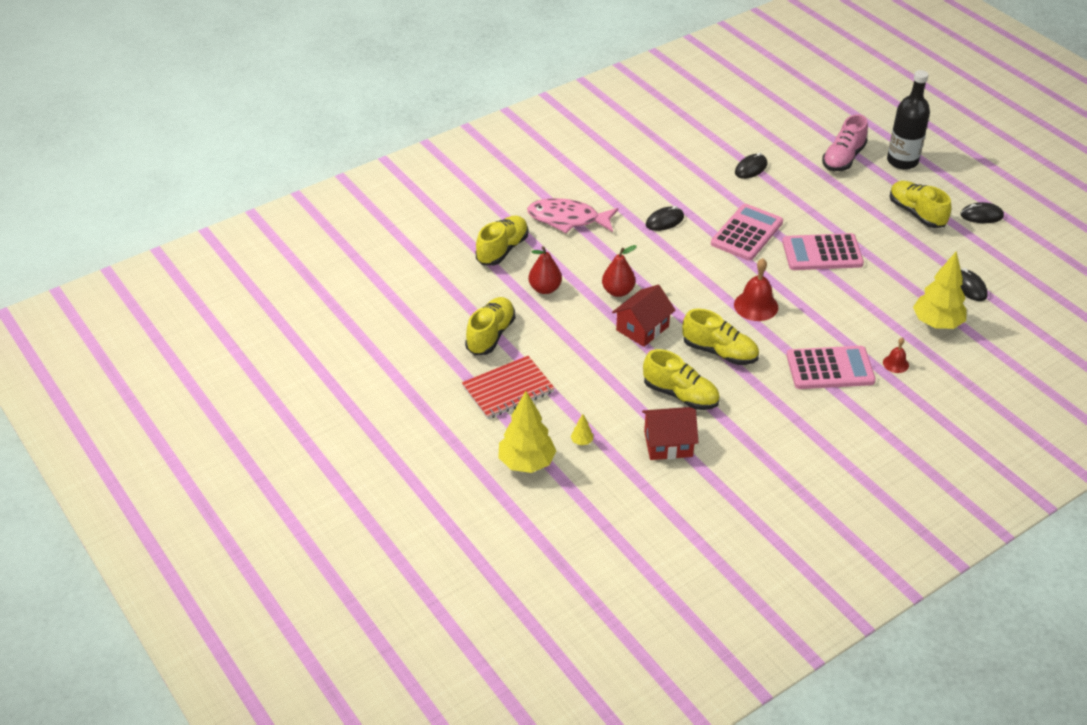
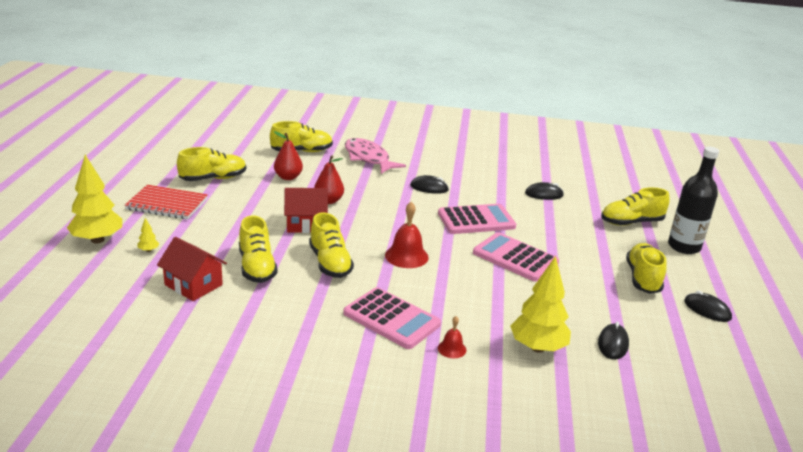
camera: 40 degrees right, 15 degrees down
(843, 158) = (631, 222): pink shoe -> yellow shoe

